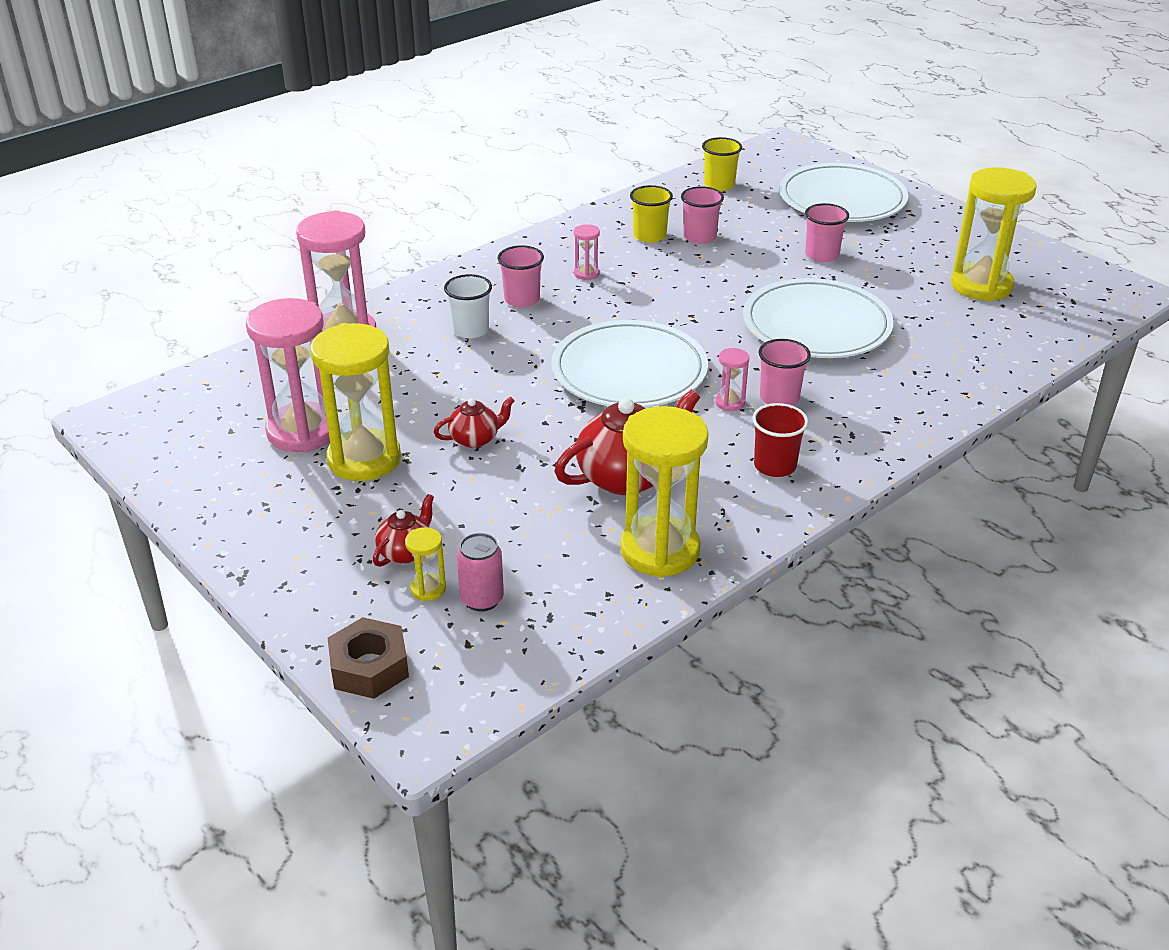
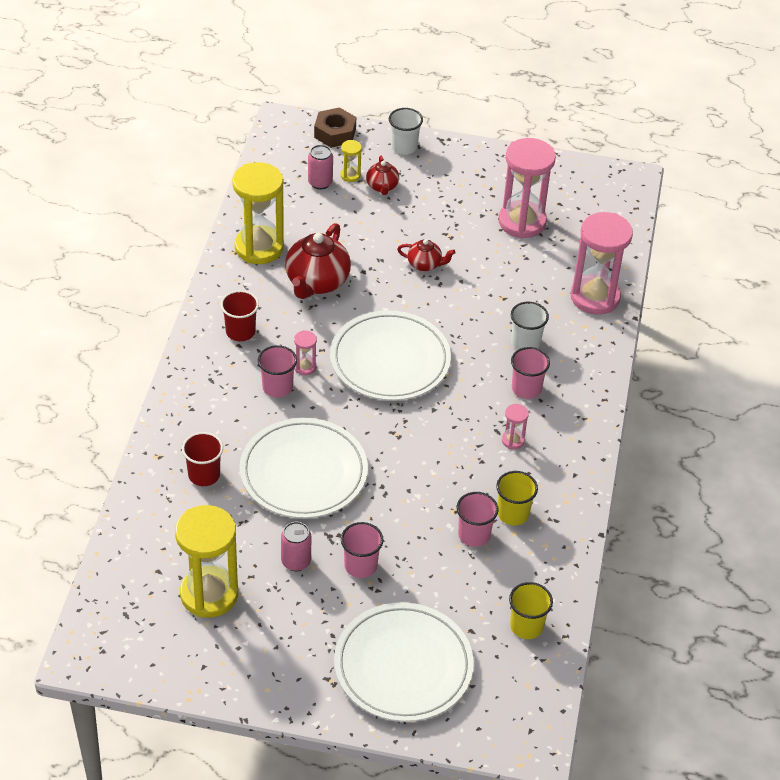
camera: 140 degrees right, 10 degrees up
(303, 593) = (404, 147): none -> white cup
(364, 459) = (467, 223): yellow hourglass -> none
(475, 439) = (425, 264): red teapot -> red teapot turned 105 degrees counterclockwise
(880, 276) = (296, 561): none -> pink can
(924, 361) = (204, 475): none -> red cup

